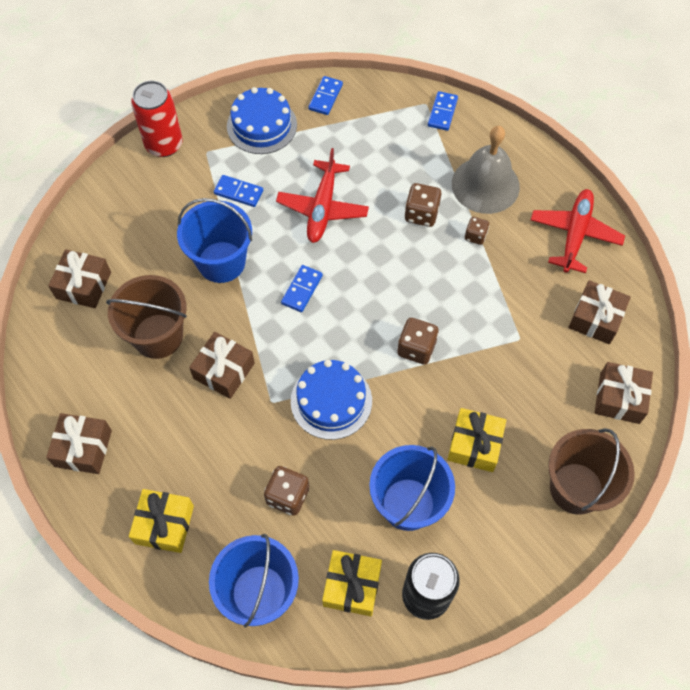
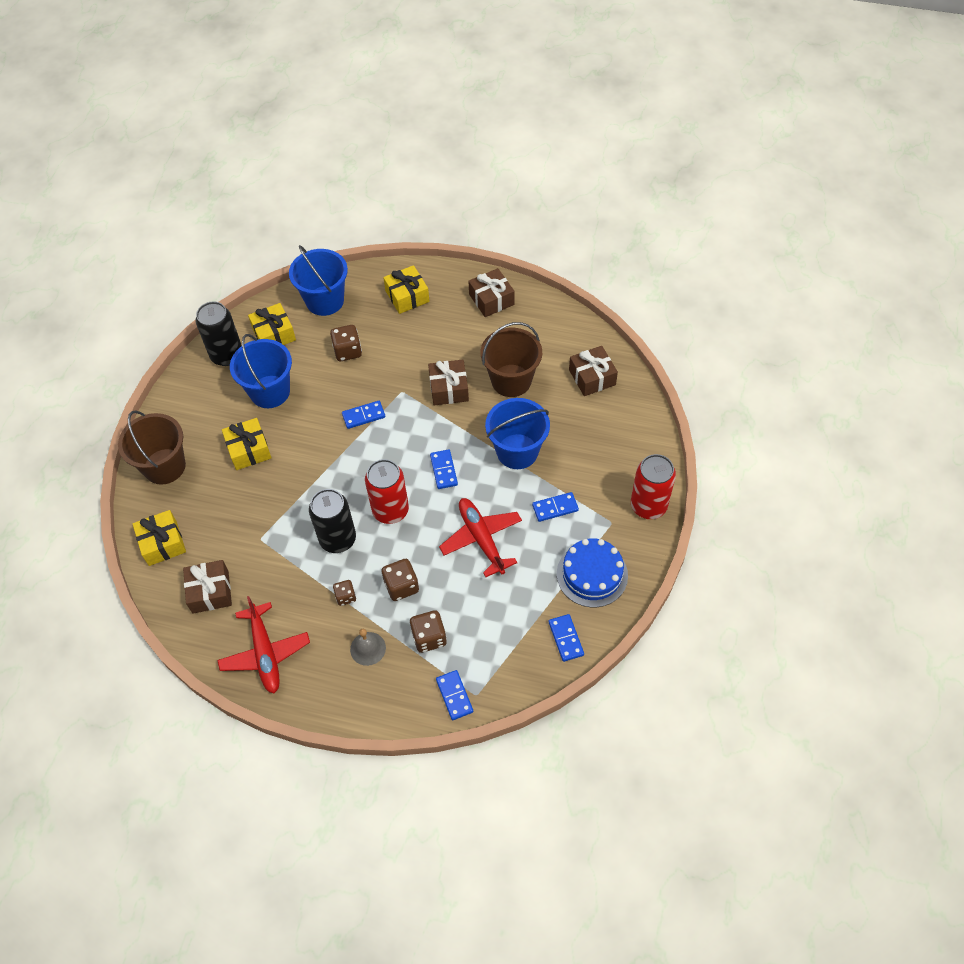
camera: 145 degrees right, 5 degrees down
(331, 401) = (363, 416): blue cake -> blue domino
(380, 285) = (390, 510): none -> red can
(416, 348) = (331, 484): brown dice -> brown dice (429, 637)
(447, 290) = (338, 539): none -> black can
(485, 185) = (368, 648): grey bell -> grey bell, size x0.52
(619, 398) = (162, 543): brown gift -> yellow gift

